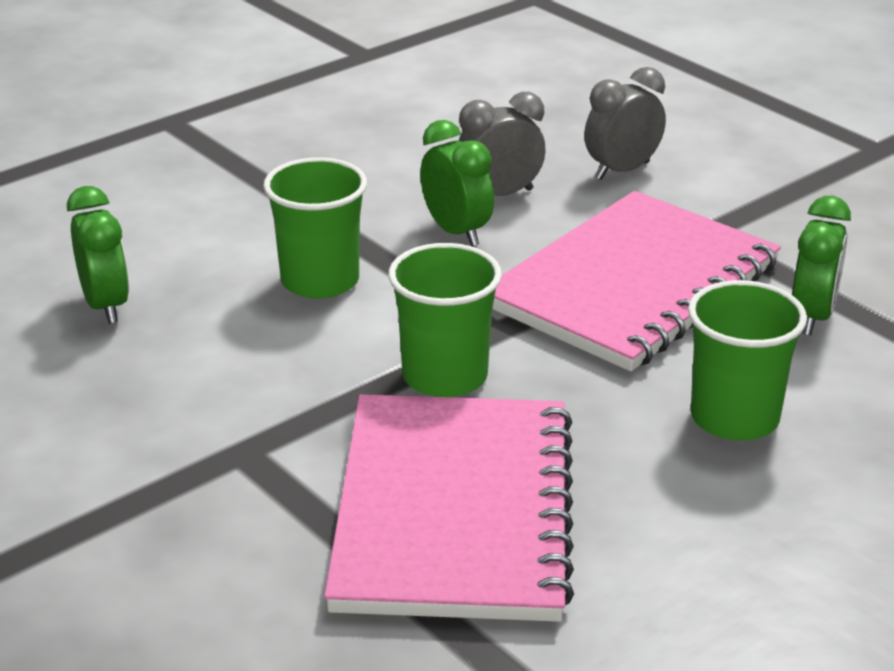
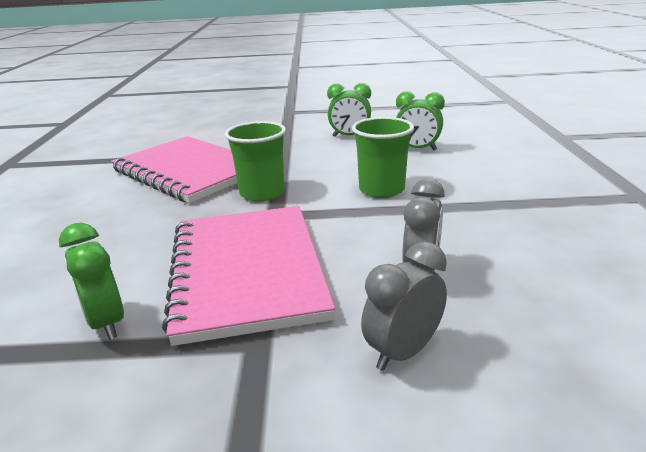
camera: 130 degrees right, 5 degrees down
(456, 232) = (387, 238): green clock -> green clock (349, 136)
(622, 171) = (403, 352): grey clock -> grey clock turned 135 degrees counterclockwise
(734, 418) = (108, 245): green cup -> none

